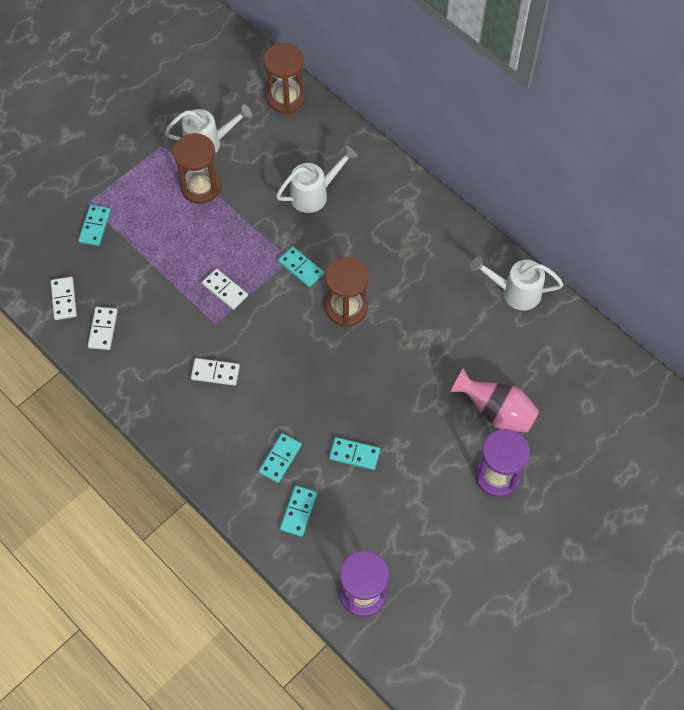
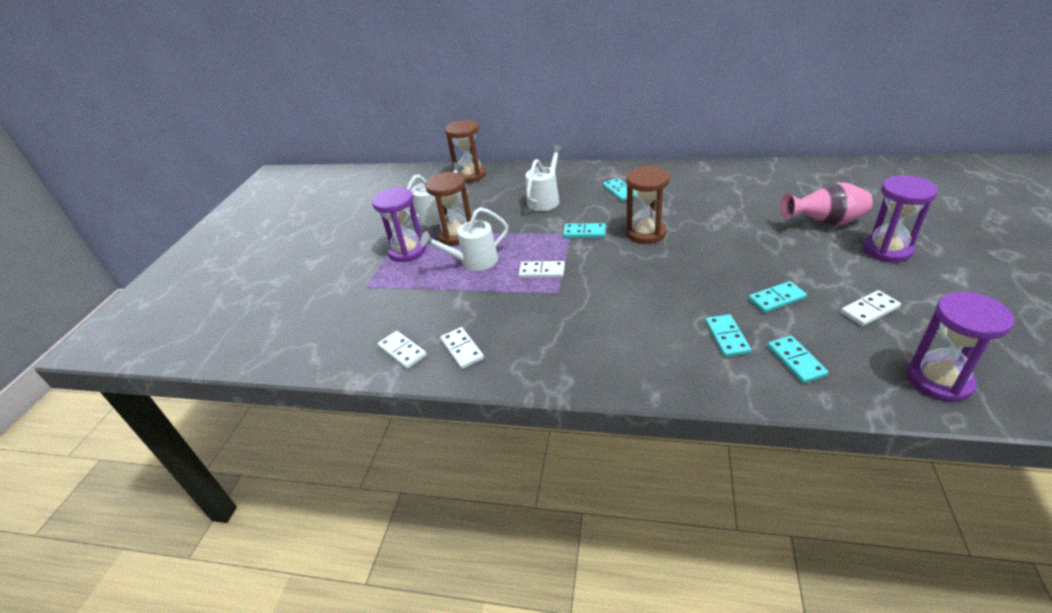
camera: 30 degrees left, 25 degrees down
(95, 226) = (387, 295): turquoise domino -> turquoise domino (619, 191)
(147, 179) = (407, 251): none -> purple hourglass
(215, 372) = (597, 319): white domino -> white domino (869, 310)
(515, 292) = (738, 173): white watering can -> white watering can (473, 262)

